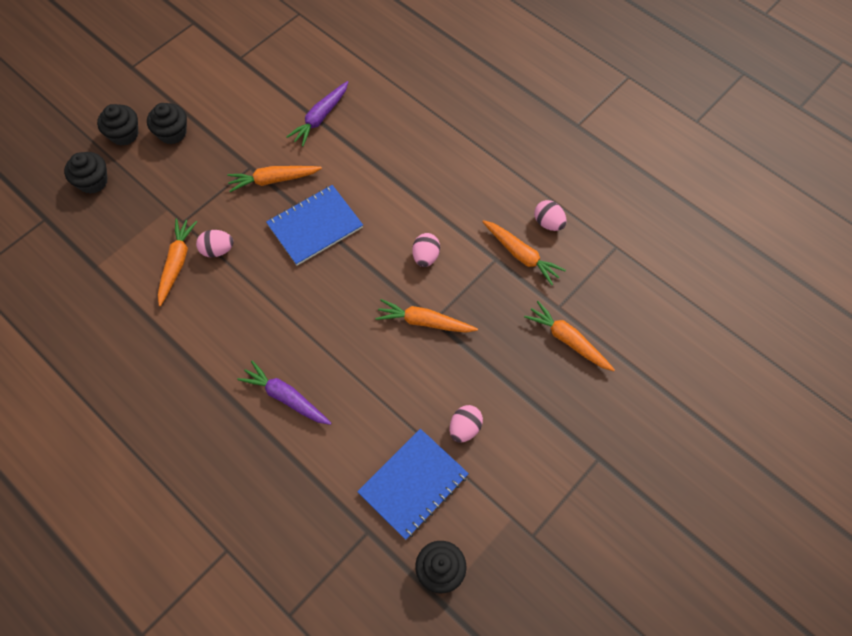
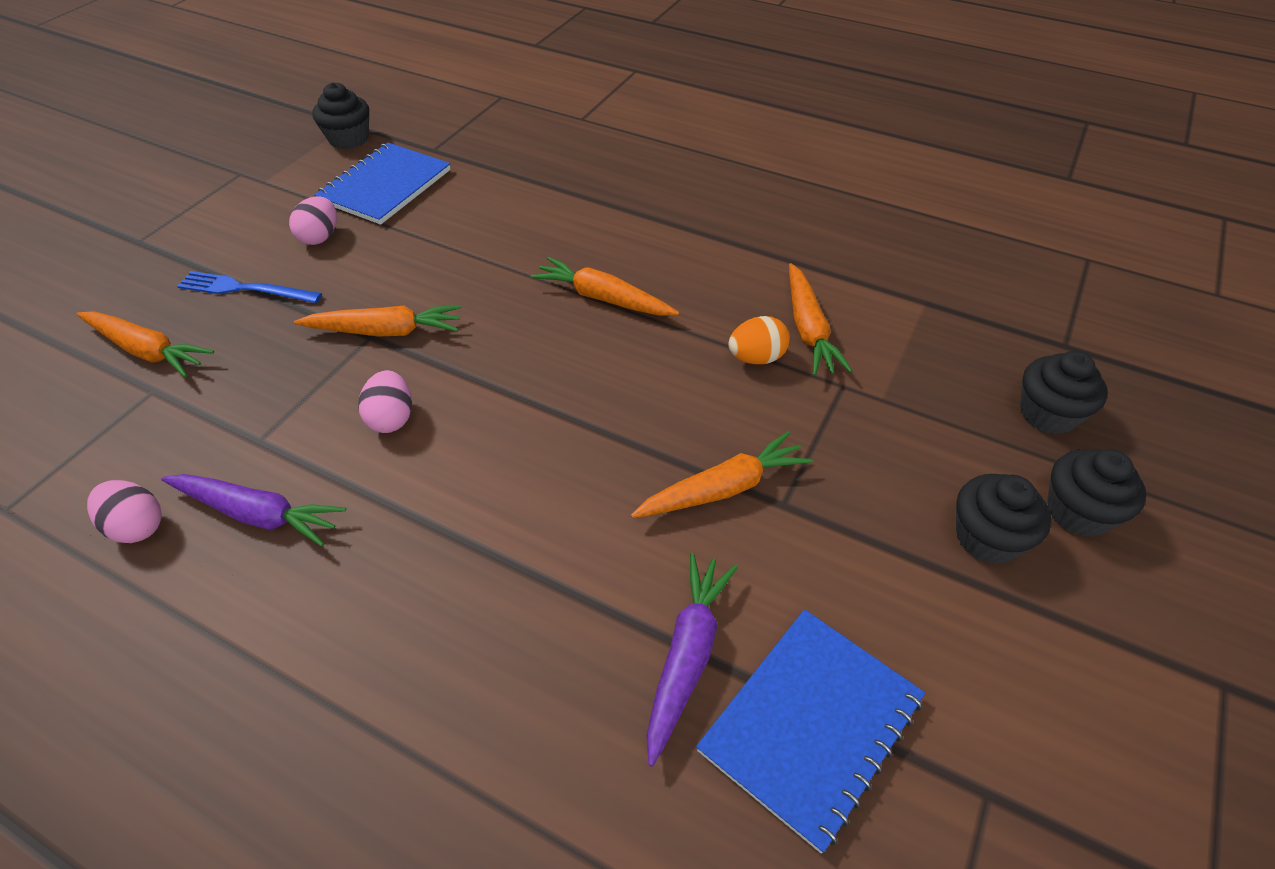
camera: 165 degrees right, 15 degrees down
(217, 250) = (756, 358): pink egg -> orange egg
(286, 397) = (567, 225): purple carrot -> purple carrot (257, 514)
(315, 226) = (607, 425): blue notebook -> blue notebook (810, 724)
(514, 383) = (245, 289): none -> blue fork
(521, 255) = (206, 456): orange carrot -> orange carrot (603, 298)

